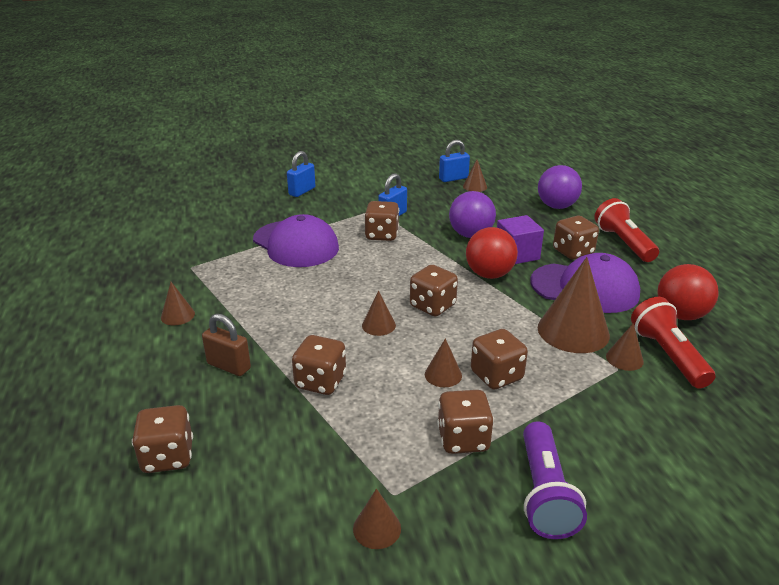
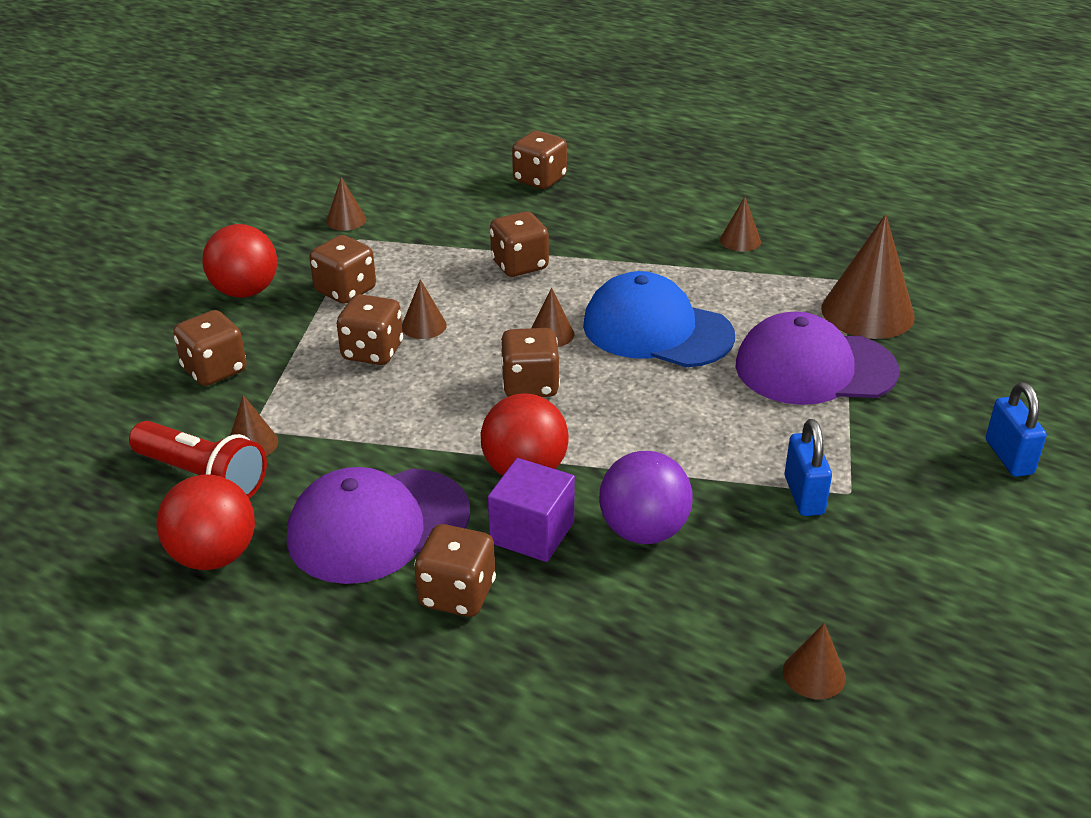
camera: 135 degrees right, 5 degrees up
(229, 366) = (612, 235): brown padlock -> none
(324, 296) = (657, 330): none -> blue cap
(382, 235) = (751, 448): brown dice -> brown dice (214, 370)
(453, 178) = (885, 673): blue padlock -> none
(544, 493) = (245, 291): purple flashlight -> red ball
(556, 206) = (603, 717): purple ball -> none
(573, 331) = (338, 446): brown cone -> brown cone (867, 312)
(623, 243) = (394, 677): red flashlight -> none

